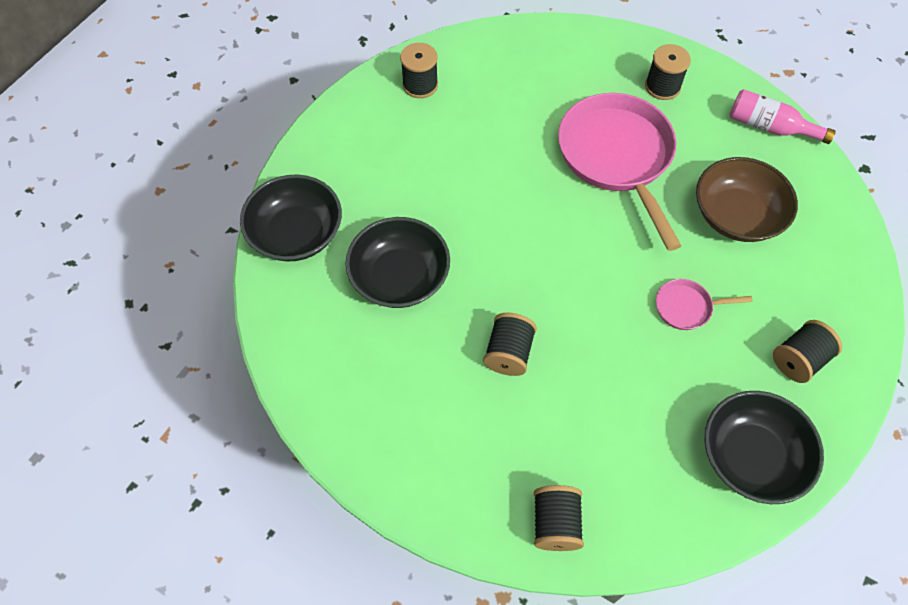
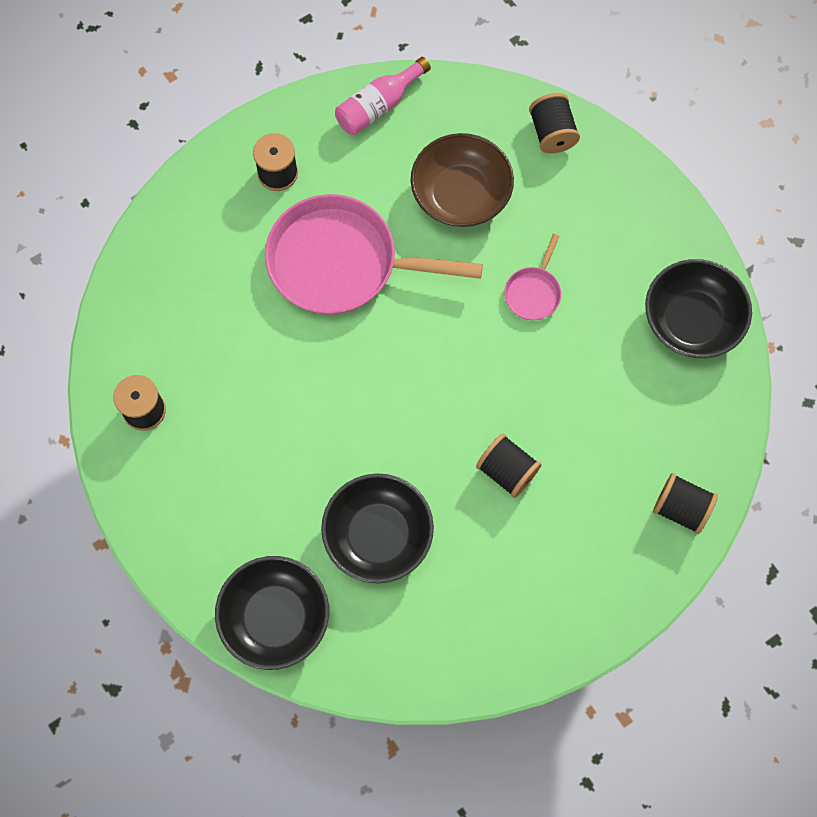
camera: 65 degrees left, 10 degrees up
(798, 360) = (625, 231): black spool -> black spool (552, 133)

